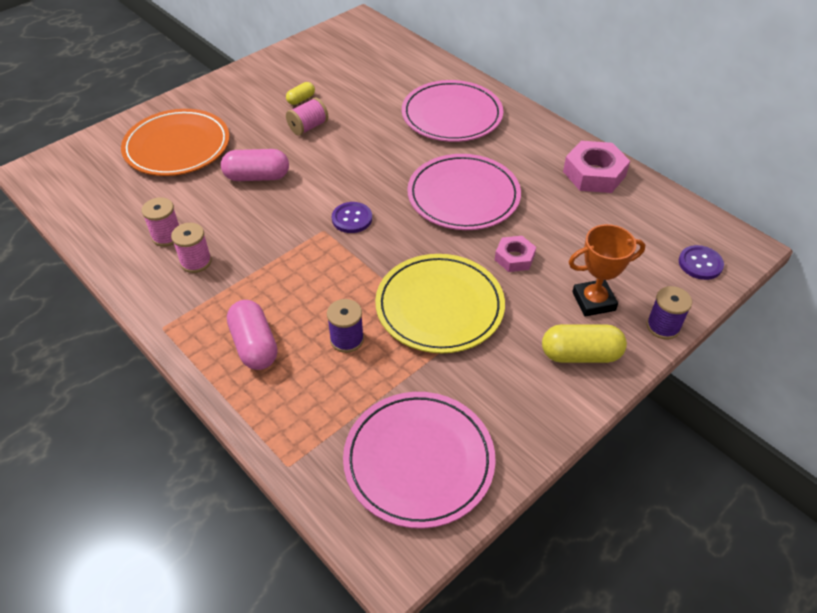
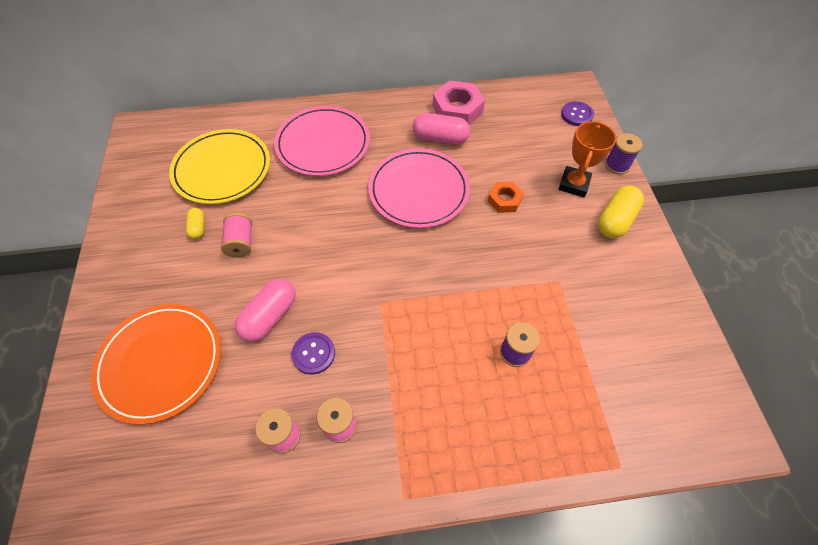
camera: 55 degrees left, 10 degrees up
(254, 345) = (477, 426): pink capsule -> pink capsule (440, 138)
(352, 219) = (384, 275): purple button -> purple button (313, 353)
(419, 461) = (658, 370): pink plate -> none
(439, 306) = (521, 272): yellow plate -> yellow plate (222, 169)
(514, 258) = (504, 200): pink nut -> orange nut

